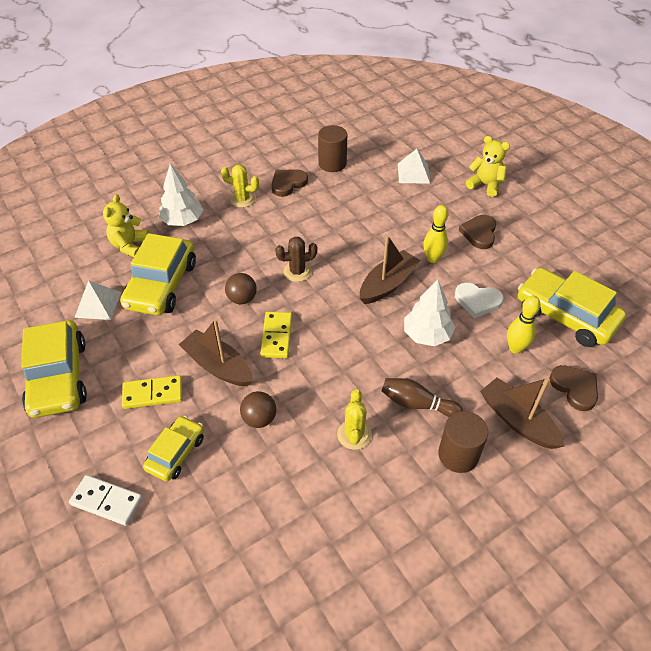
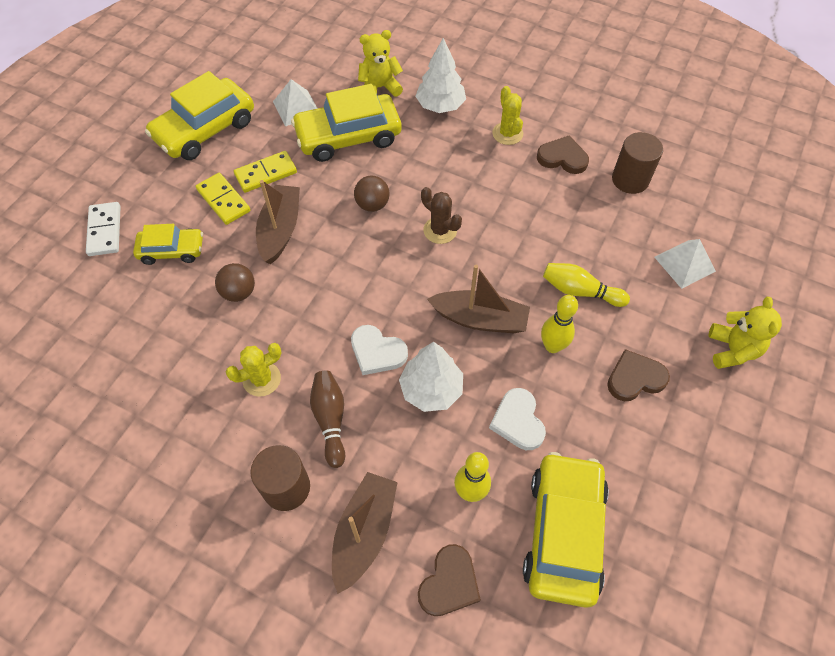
camera: 60 degrees right, 10 degrees up
(277, 336) = (343, 256): yellow domino -> yellow domino (266, 174)
(377, 352) = (377, 352): none -> white heart
(400, 226) = (580, 291): none -> yellow bowling pin

